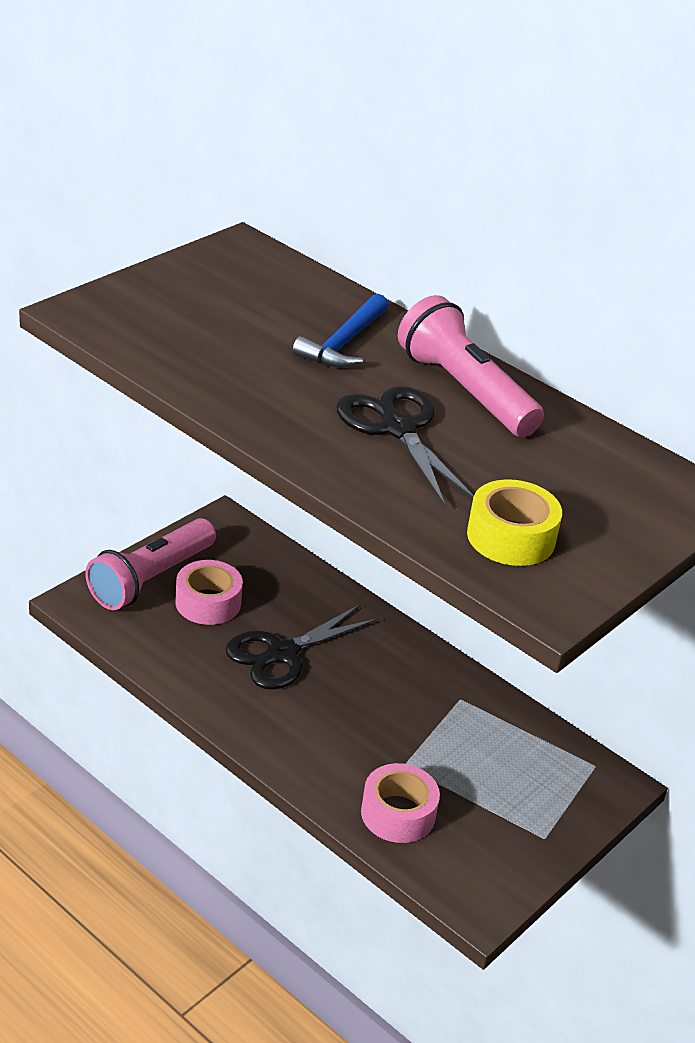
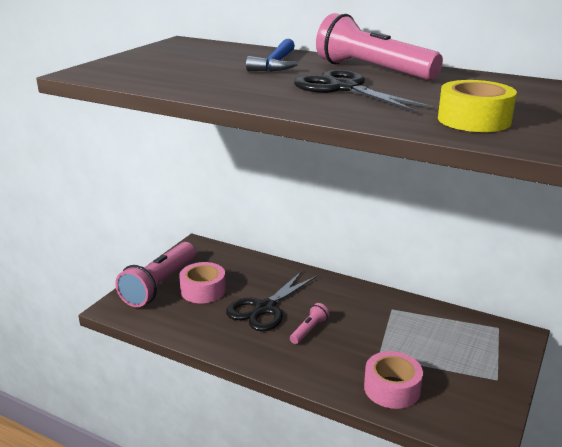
camera: 10 degrees left, 10 degrees down
(329, 703) = (309, 330): none -> pink flashlight

